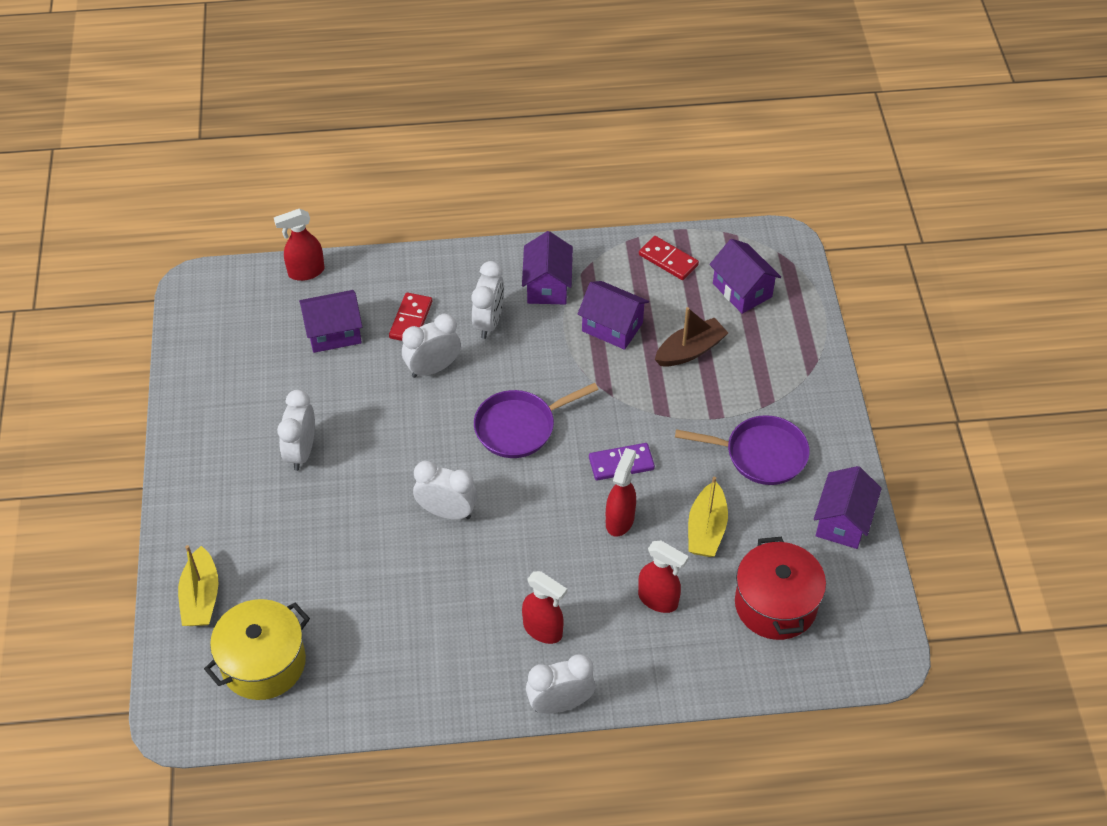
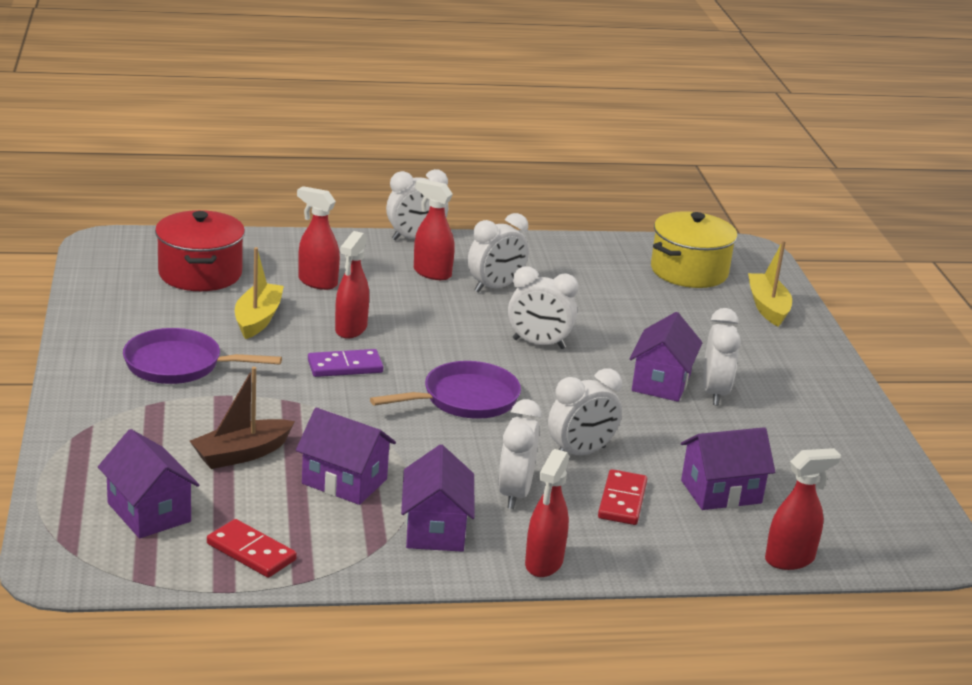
camera: 175 degrees right, 25 degrees down
(476, 260) = (543, 563): none -> red spray bottle
(479, 608) = (495, 287): none -> white clock
(843, 521) = (106, 316): purple house -> purple house (661, 382)

